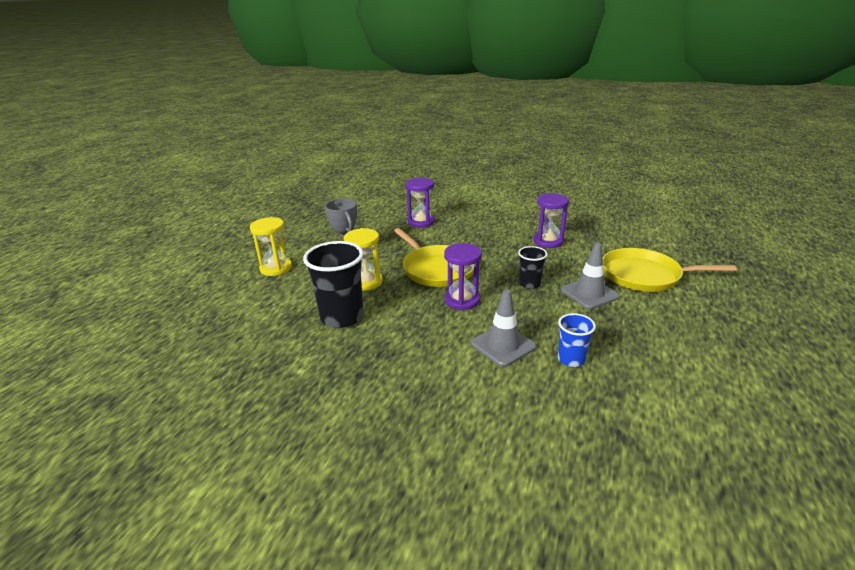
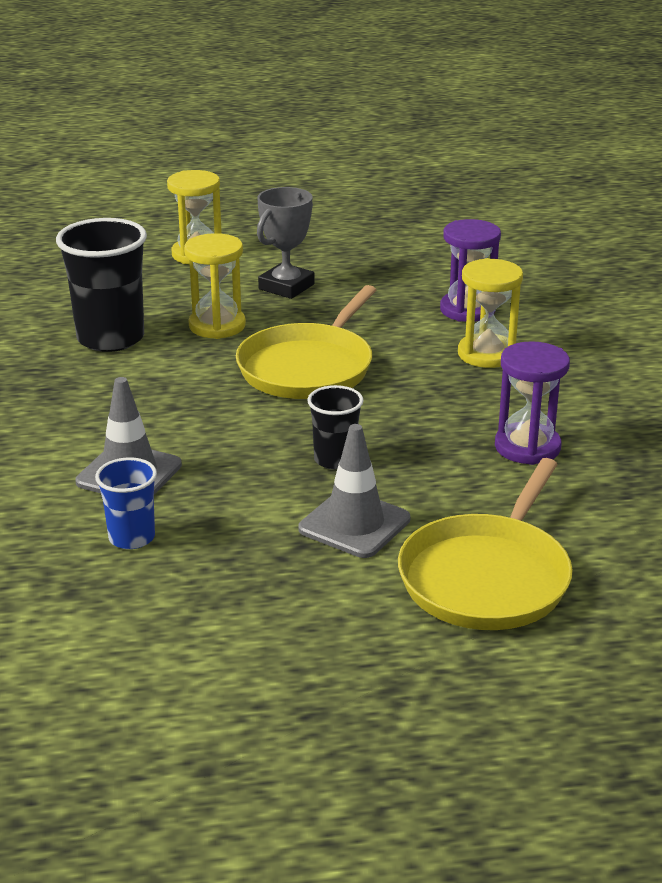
camera: 60 degrees right, 0 degrees up
(462, 300) = (229, 412): purple hourglass -> none
(464, 228) = (487, 354): none -> yellow hourglass
(644, 275) = (487, 577): yellow pan -> yellow pan turned 135 degrees counterclockwise

